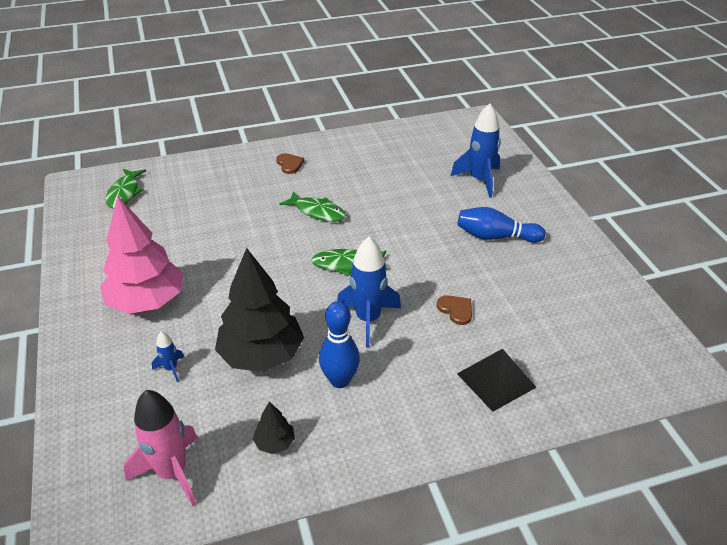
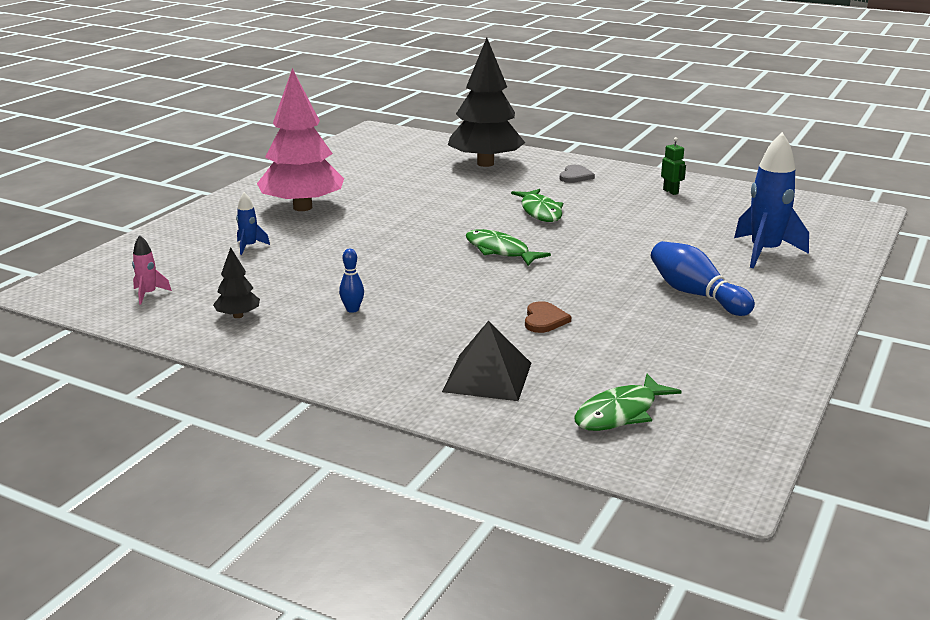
camera: 45 degrees right, 15 degrees down
(124, 193) = (402, 147): green fish -> green fish (620, 413)
(172, 473) = (148, 294): pink rocket -> pink rocket, size x0.48
(261, 355) = (323, 269): black tree -> black tree (485, 164)
(289, 164) = (575, 176): brown heart -> grey heart
(340, 380) = (352, 309): blue bowling pin -> blue bowling pin, size x0.52
(364, 151) = (671, 191): none -> green robot
(368, 319) = (449, 289): blue rocket -> none

